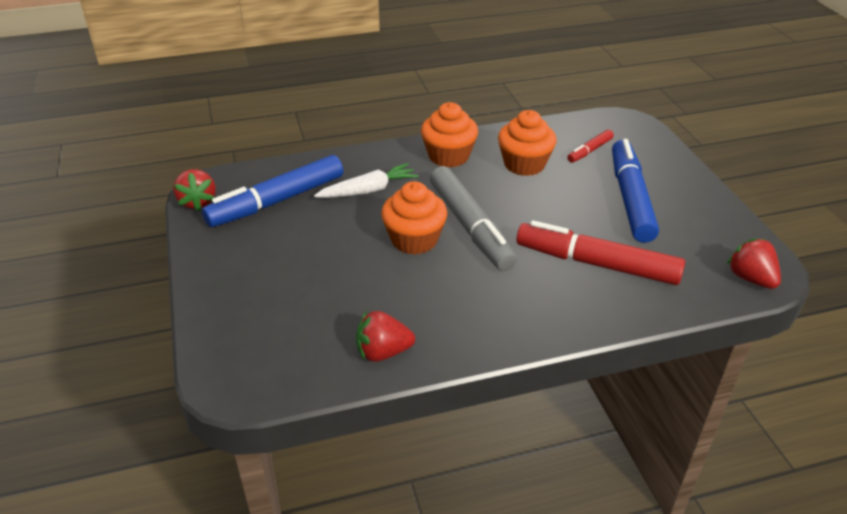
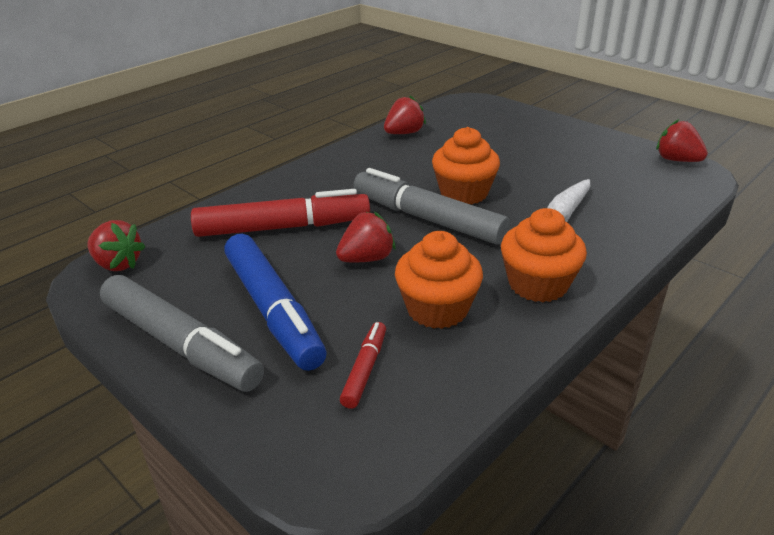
camera: 150 degrees right, 5 degrees down
(277, 201) = (621, 181): blue marker -> none
(544, 211) = (367, 258): none -> red strawberry
(697, 198) = (180, 344): none -> grey marker

